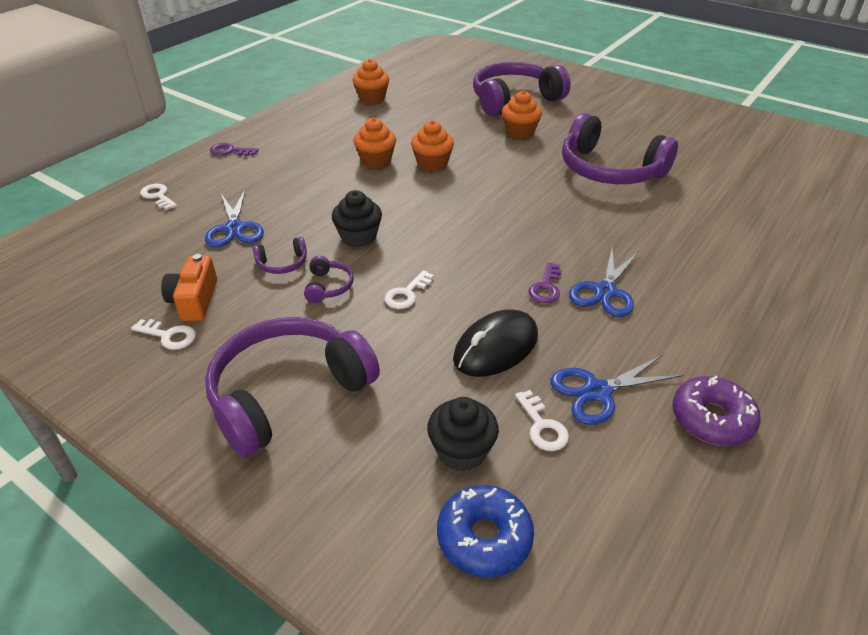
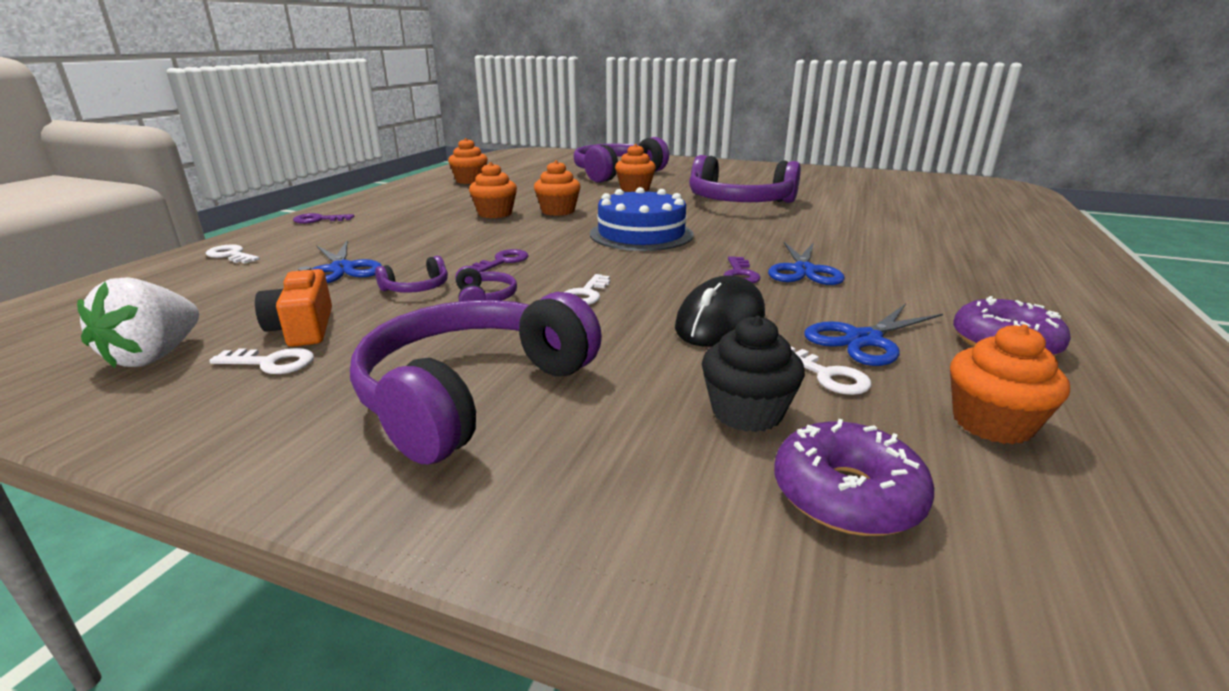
camera: 15 degrees left, 15 degrees down
(99, 314) = (155, 356): none -> white strawberry
(358, 237) = (503, 261): black cupcake -> purple key
(484, 538) = (847, 495): blue donut -> purple donut
(490, 212) = (641, 234): none -> blue cake
(630, 500) = (992, 423): none -> orange cupcake

